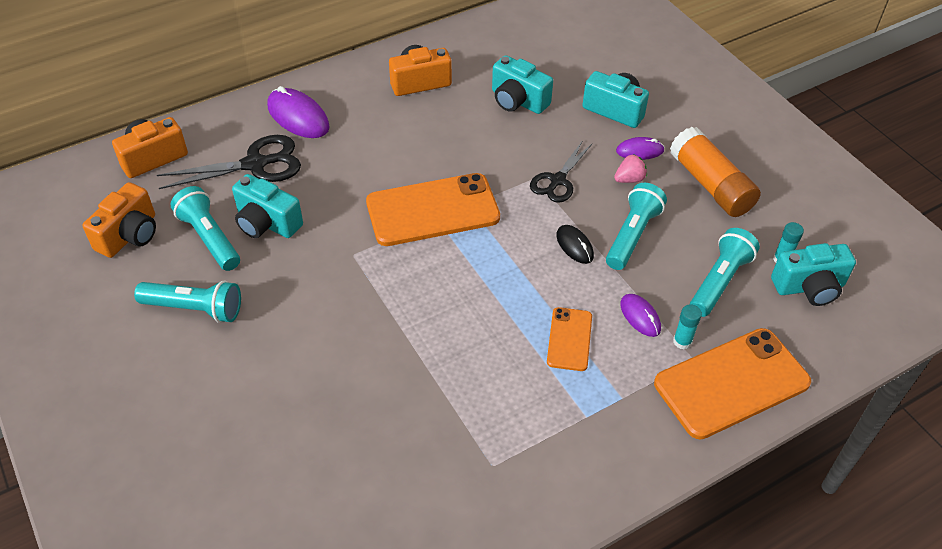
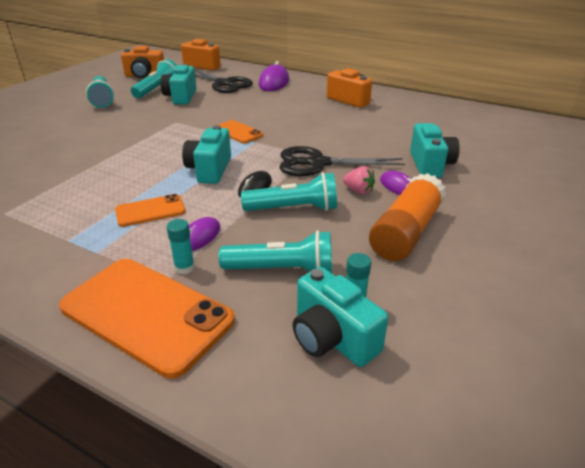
camera: 60 degrees right, 15 degrees down
(432, 210) = (238, 132): orange phone -> orange phone, size x0.52
(518, 101) = (381, 130): turquoise camera -> turquoise camera (210, 170)
(557, 181) = (318, 163): black scissors -> black scissors, size x1.51

